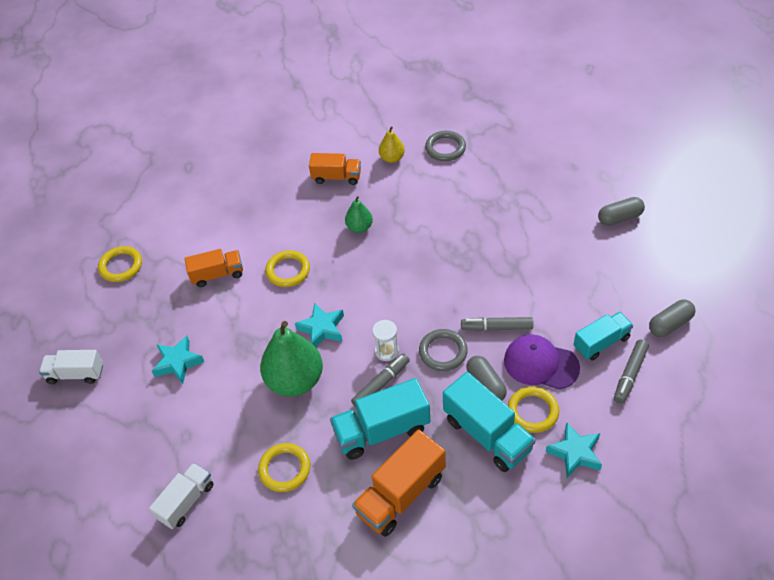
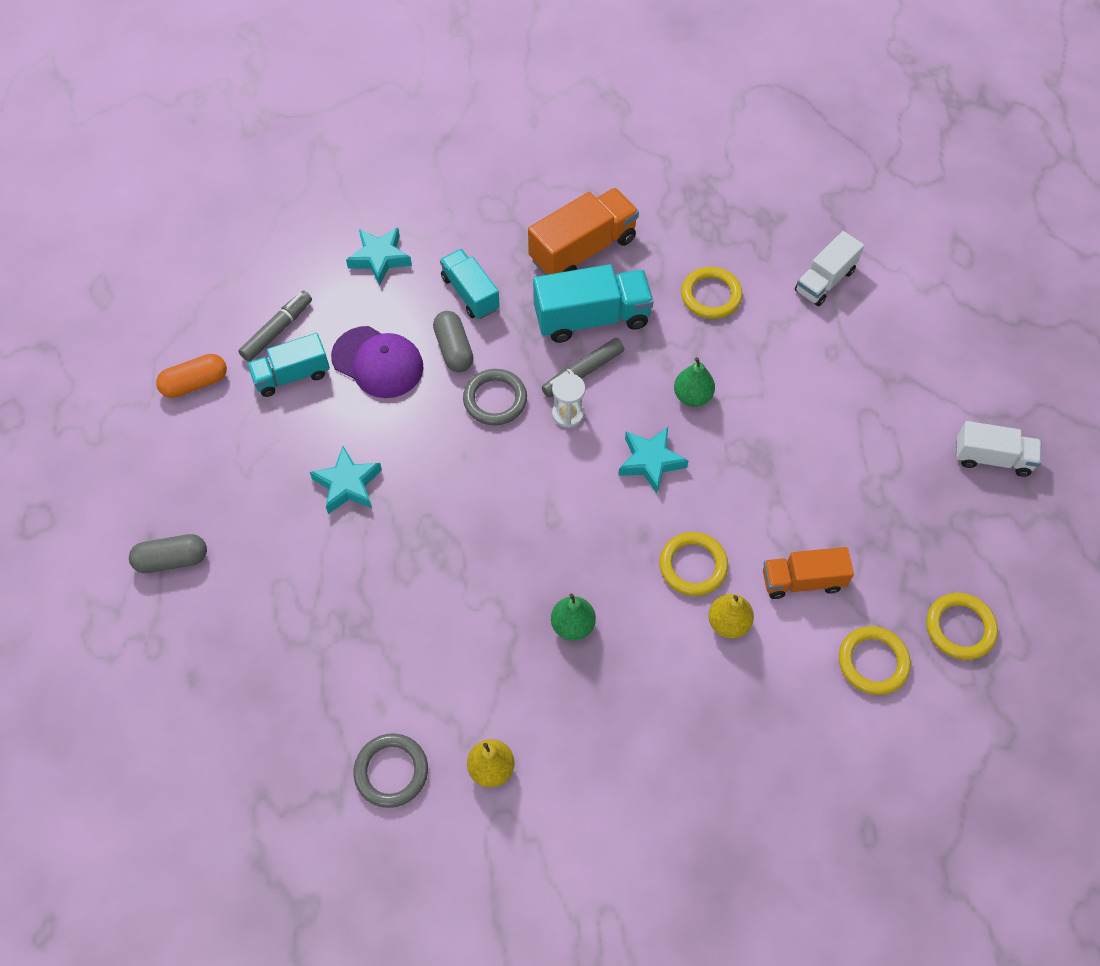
camera: 175 degrees left, 10 degrees up
(178, 362) = (851, 449): turquoise star -> turquoise star (348, 484)
(264, 244) = (728, 623): none -> yellow pear
(295, 380) = (692, 396): green pear -> green pear, size x0.51
(336, 177) = (596, 744): orange truck -> none
(487, 434) = (470, 293): turquoise truck -> turquoise truck, size x0.65
(497, 327) = (415, 419): grey marker -> none
(532, 411) = (409, 309): yellow ring -> yellow ring (873, 662)
(670, 324) = (195, 383): grey capsule -> orange capsule

